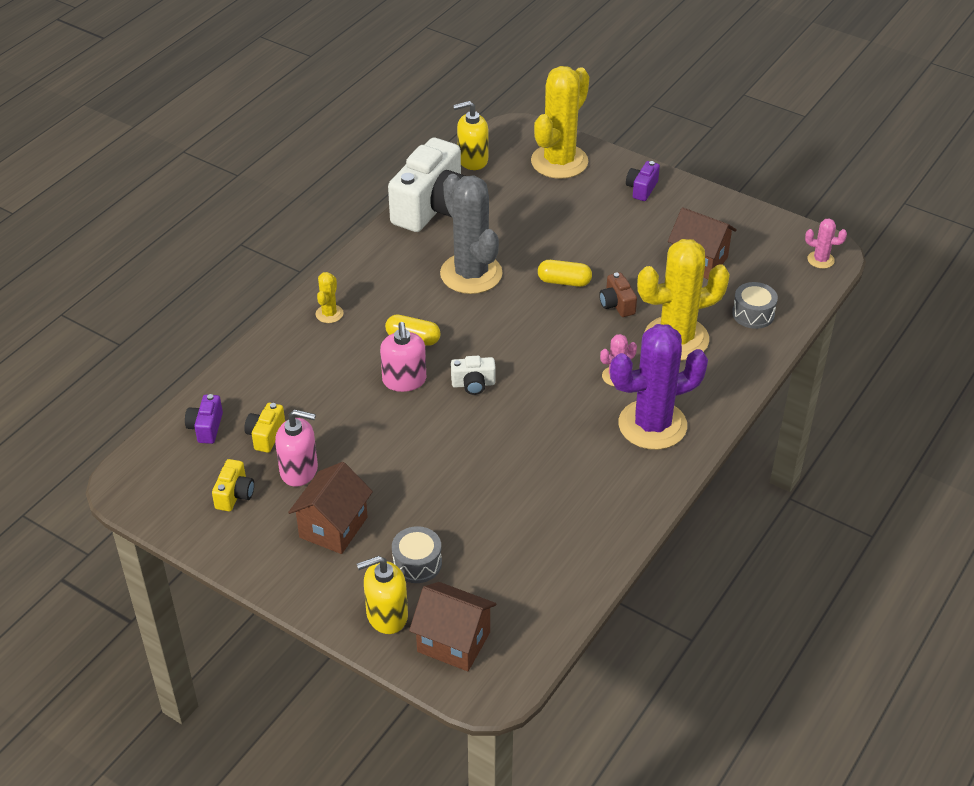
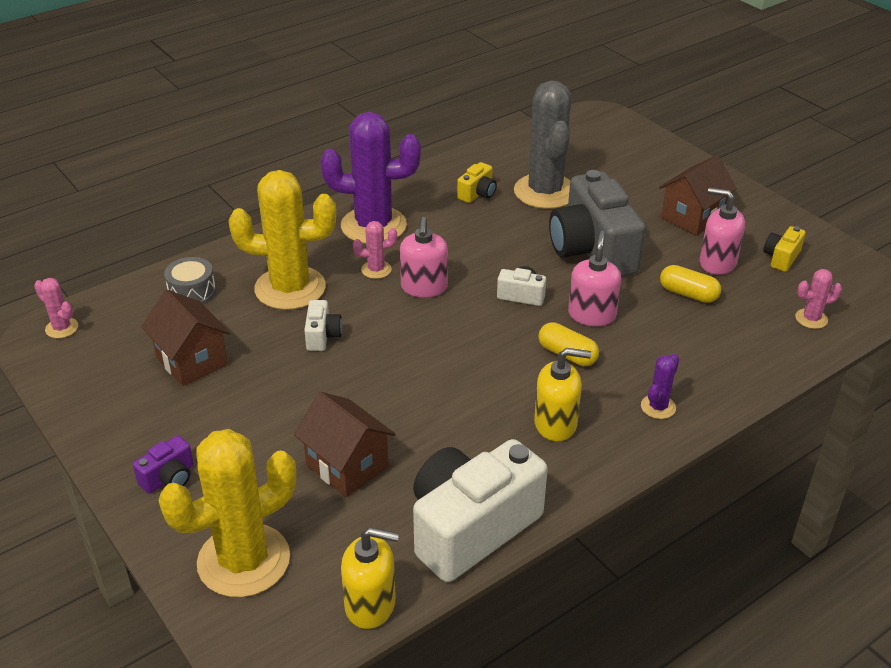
camera: 160 degrees left, 5 degrees down
(206, 427) = (811, 319): purple camera -> pink cactus
(266, 435) = (748, 298): yellow camera -> yellow camera (477, 194)
(329, 314) = (658, 407): yellow cactus -> purple cactus
(386, 615) = (661, 160): yellow soap dispenser -> yellow soap dispenser (556, 424)
(417, 563) = (627, 182): grey drum -> none
(426, 453) = (592, 250): none -> grey camera
(453, 642) = (615, 138): brown house -> brown house (347, 466)
(471, 274) = (466, 414): grey cactus -> grey cactus (545, 192)
(563, 369) = (424, 287): none -> pink soap dispenser
(564, 282) = (362, 376): yellow capsule -> yellow capsule (688, 294)
(617, 304) = (322, 336): brown camera -> white camera

